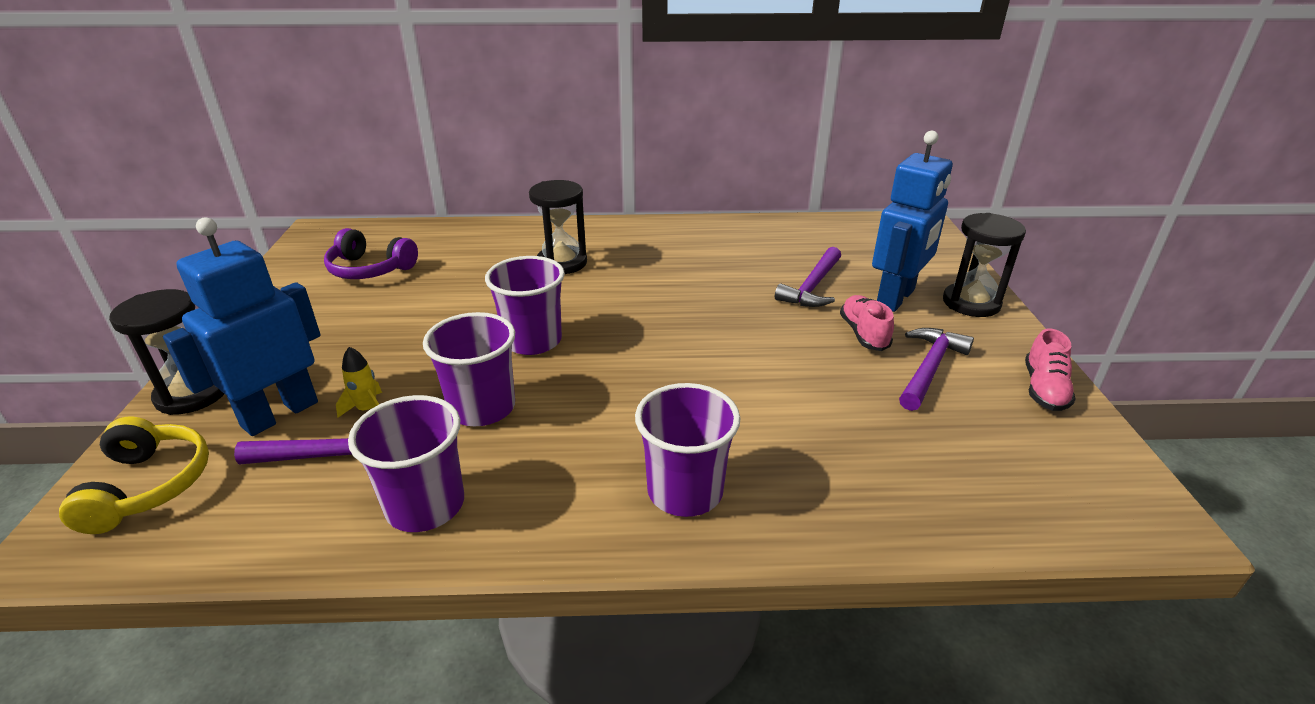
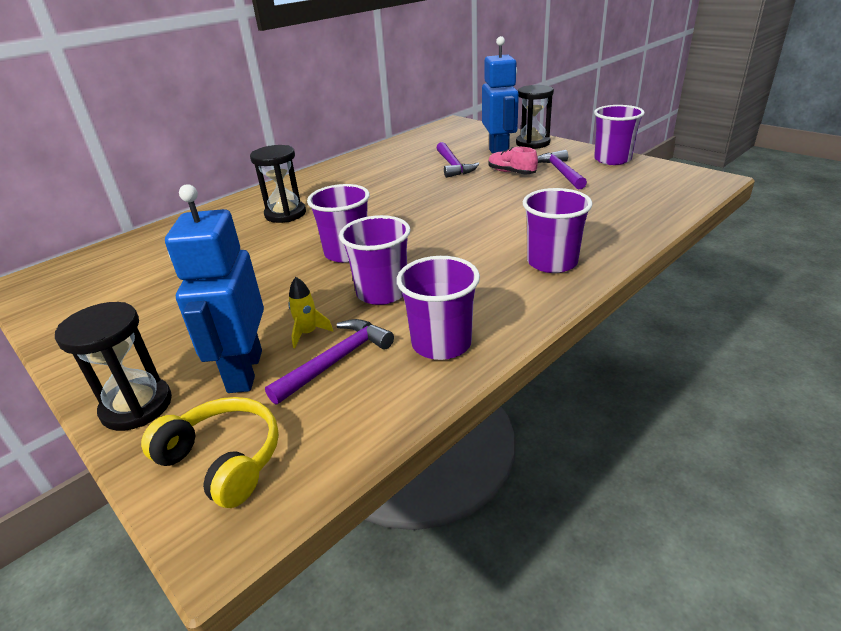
camera: 40 degrees left, 0 degrees up
(370, 269) = (135, 278): purple headphones -> none
(1044, 389) = (612, 159): pink shoe -> purple cup

